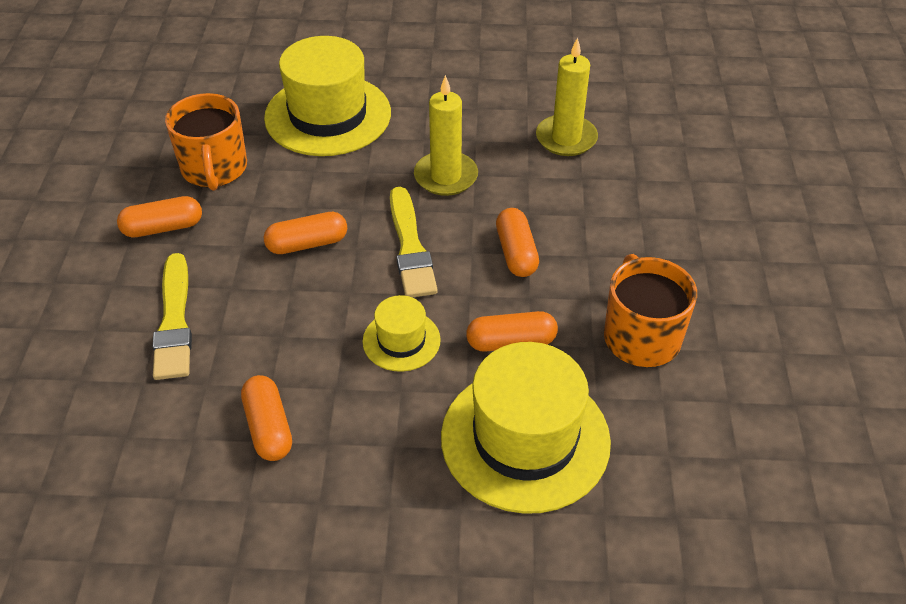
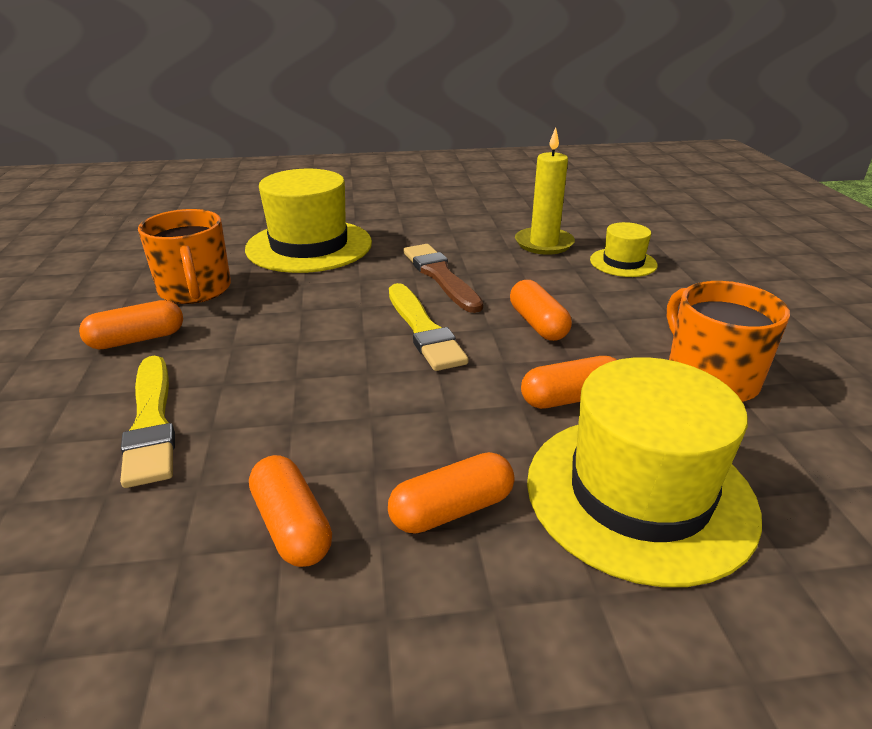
camera: 10 degrees left, 15 degrees down
(307, 244) = (308, 338): orange capsule -> orange capsule (452, 510)
(401, 340) = (442, 411): yellow hat -> yellow hat (623, 262)
(446, 176) = (440, 276): yellow candle -> brown brush

